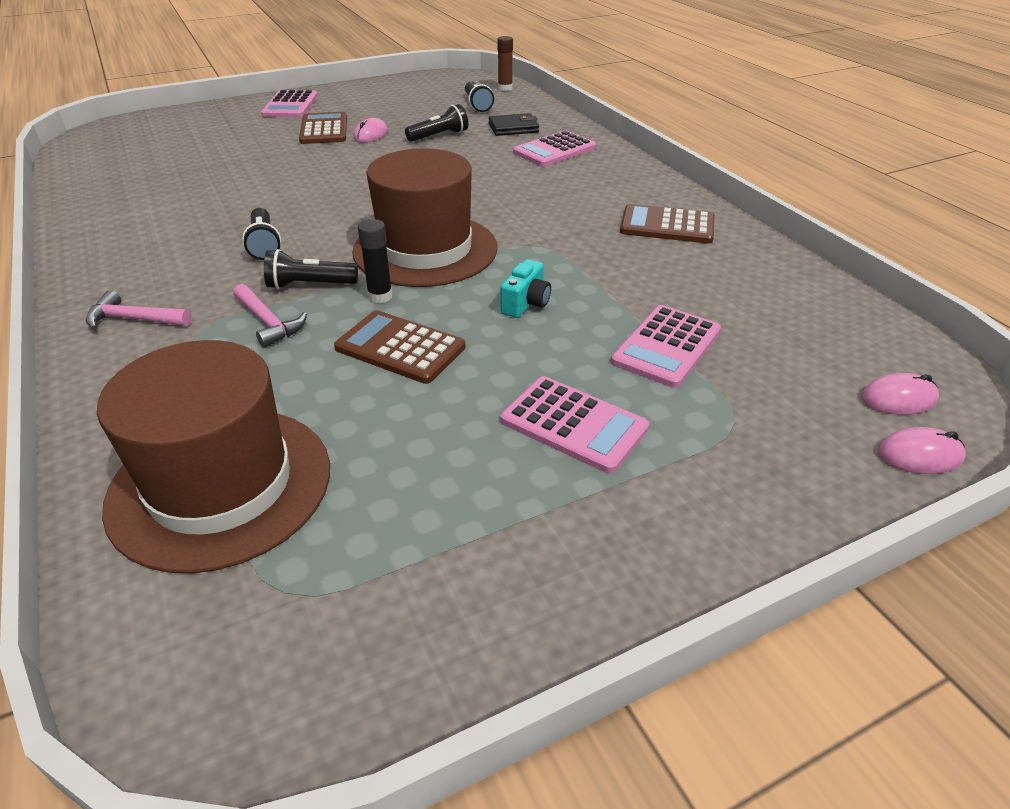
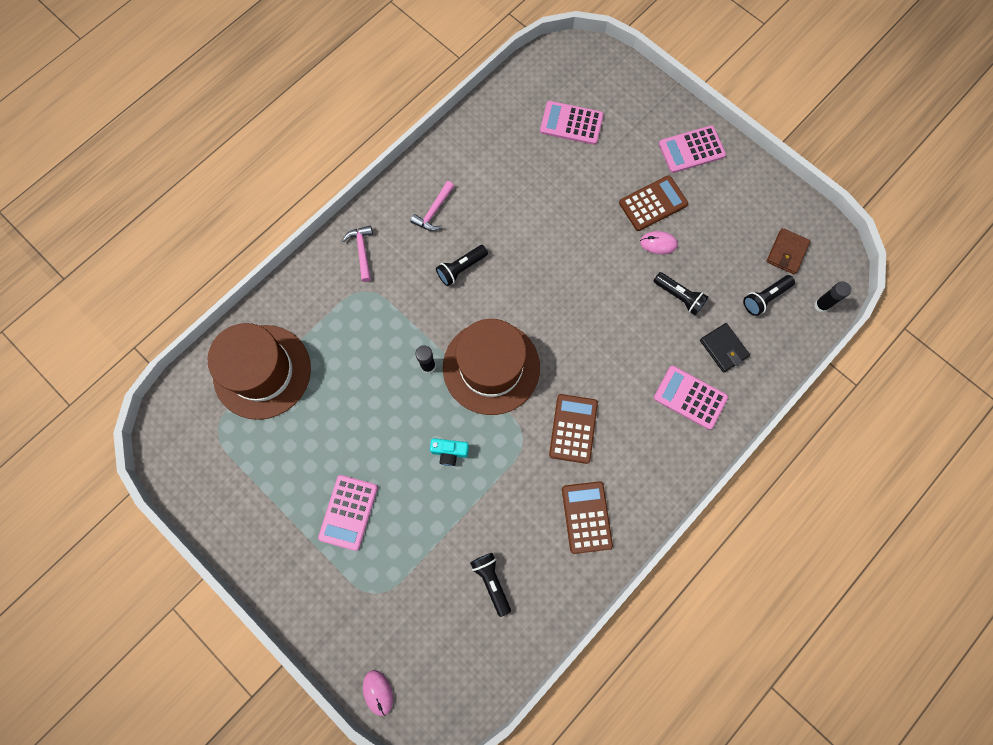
camera: 70 degrees right, 35 degrees up
(268, 322) = (382, 320): pink hammer -> pink hammer (434, 211)
(309, 285) = (426, 321): black flashlight -> black flashlight (491, 581)
(400, 348) = (382, 400): brown calculator -> brown calculator (573, 428)
(441, 91) = (786, 252): none -> brown wallet
(505, 88) = (821, 305): brown glue stick -> black glue stick
(666, 346) = (432, 546): pink calculator -> pink calculator (571, 123)
(898, 399) = (424, 683): pink mouse -> none

